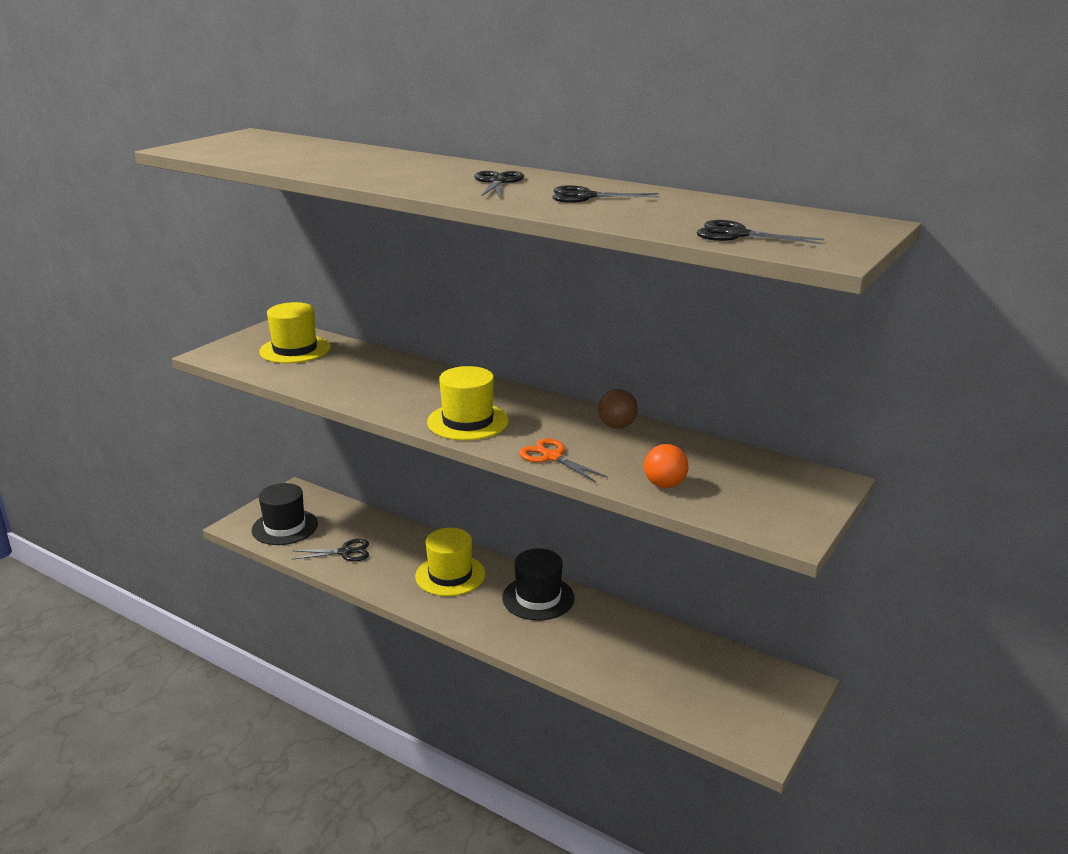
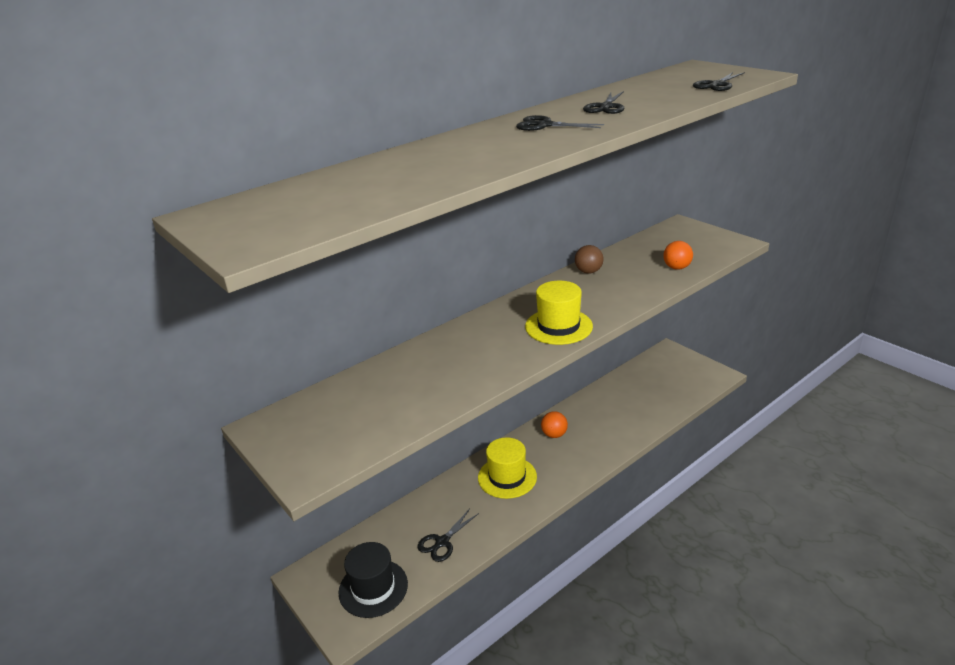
camera: 70 degrees left, 5 degrees up
(295, 350) = (339, 412): yellow hat -> none
(345, 552) = (442, 542): black scissors -> black scissors turned 150 degrees counterclockwise
(538, 598) = (554, 434): black hat -> orange ball
(552, 457) = (629, 299): orange scissors -> none

